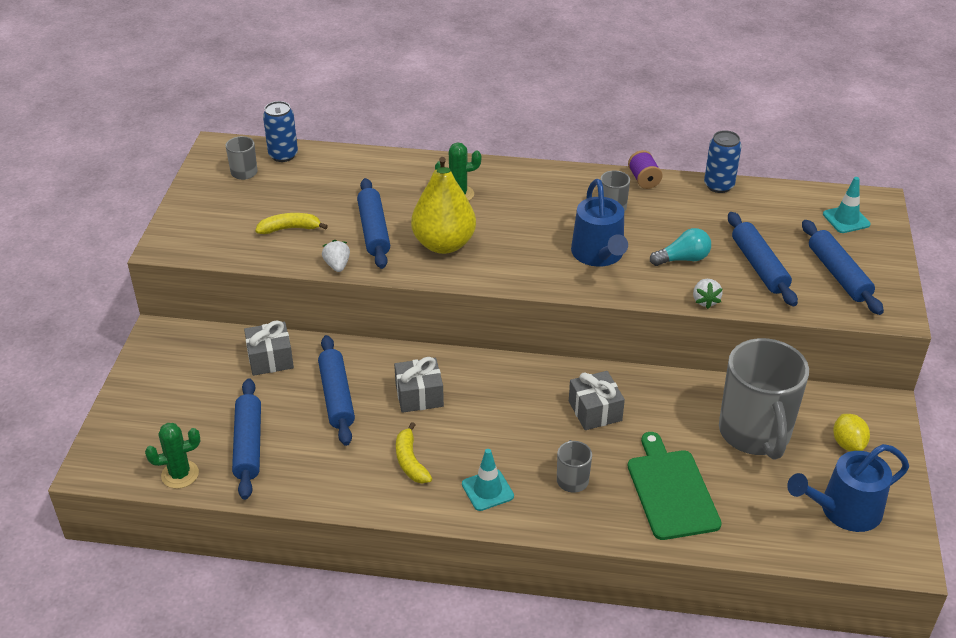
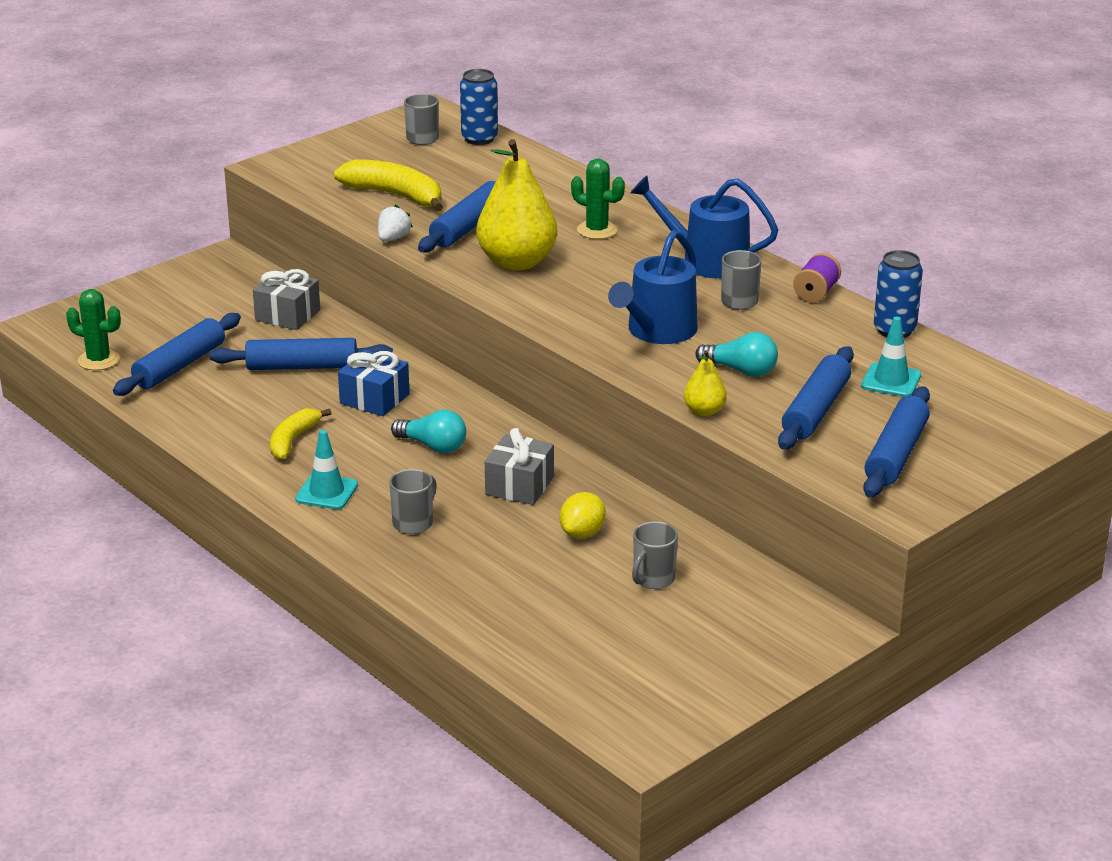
camera: 40 degrees right, 10 degrees down
(290, 228) = (395, 195): yellow banana -> yellow banana, size x1.57
(337, 396) = (302, 367): blue rolling pin -> blue rolling pin turned 60 degrees clockwise
(419, 395) = (374, 399): grey gift -> blue gift
(505, 411) = (433, 446): none -> turquoise light bulb
(671, 491) = (493, 577): green cutting board -> none
(705, 301) = (704, 411): white strawberry -> yellow pear
(755, 433) = (653, 579): grey mug -> grey mug, size x0.43
(844, 510) = (643, 679): blue watering can -> blue watering can (707, 261)
(846, 219) = (996, 416): turquoise traffic cone -> turquoise traffic cone (891, 381)
(848, 444) = (740, 635): yellow lemon -> yellow lemon (582, 533)

